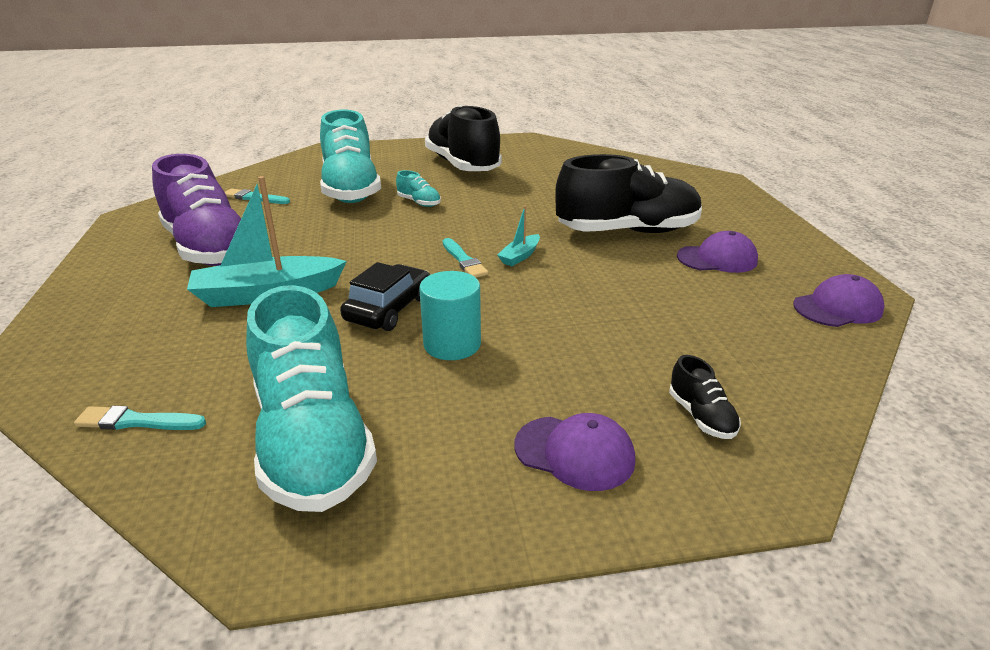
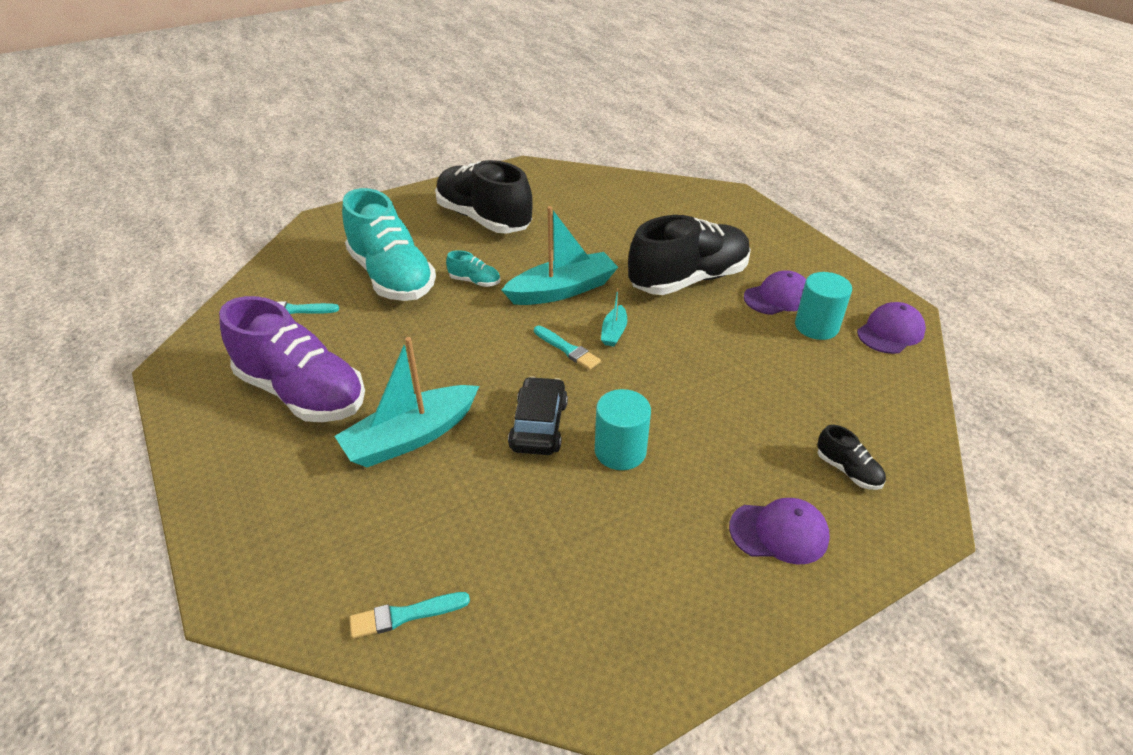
camera: 20 degrees left, 10 degrees up
(313, 442) = (575, 586): turquoise shoe -> none
(494, 220) = (562, 290): none -> turquoise boat
(747, 288) = (816, 326): none -> turquoise cylinder

